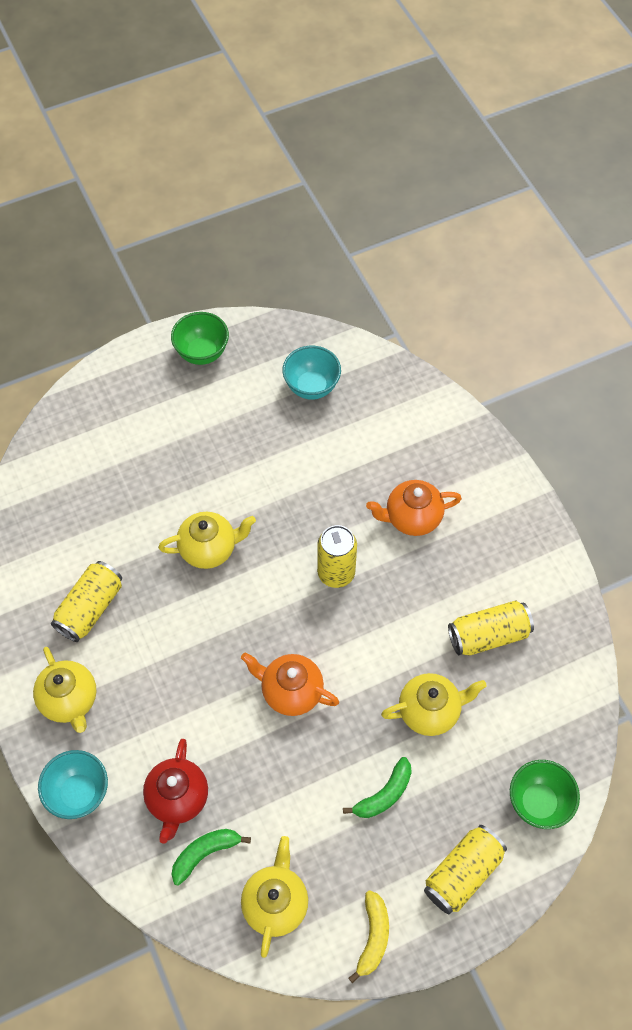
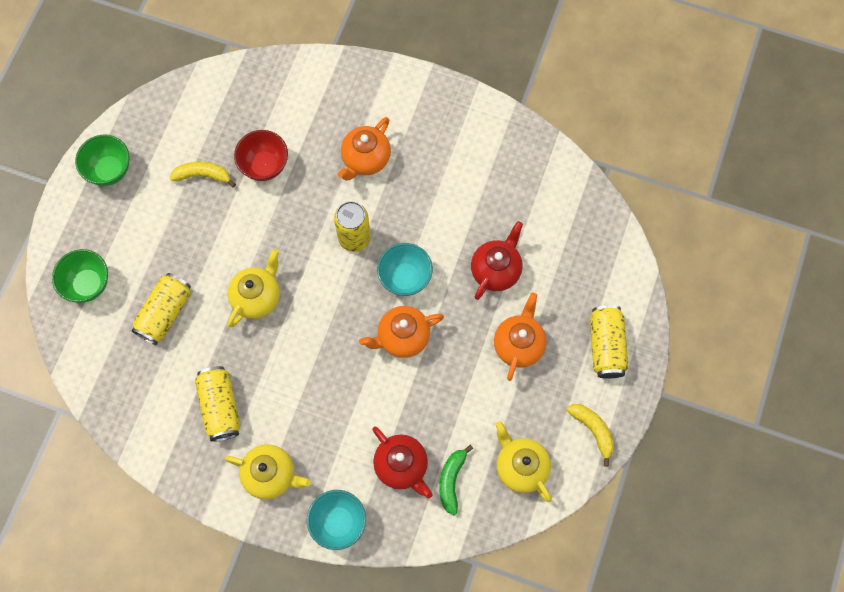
camera: 45 degrees left, 10 degrees up
(267, 417) = (203, 175): none -> yellow banana
(311, 387) = (211, 129): turquoise bowl -> turquoise bowl (405, 278)
(324, 451) = (264, 166): none -> red bowl
(384, 794) = (518, 344): green banana -> orange teapot
(430, 711) = (496, 270): yellow teapot -> red teapot
(488, 635) = (484, 192): yellow can -> yellow can (165, 313)
(538, 803) = (608, 265): green bowl -> green bowl (88, 284)

